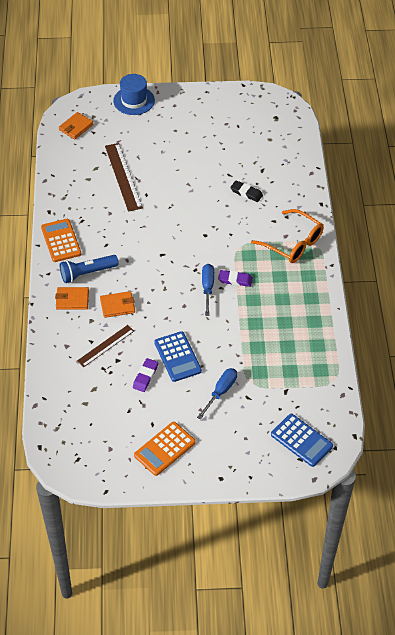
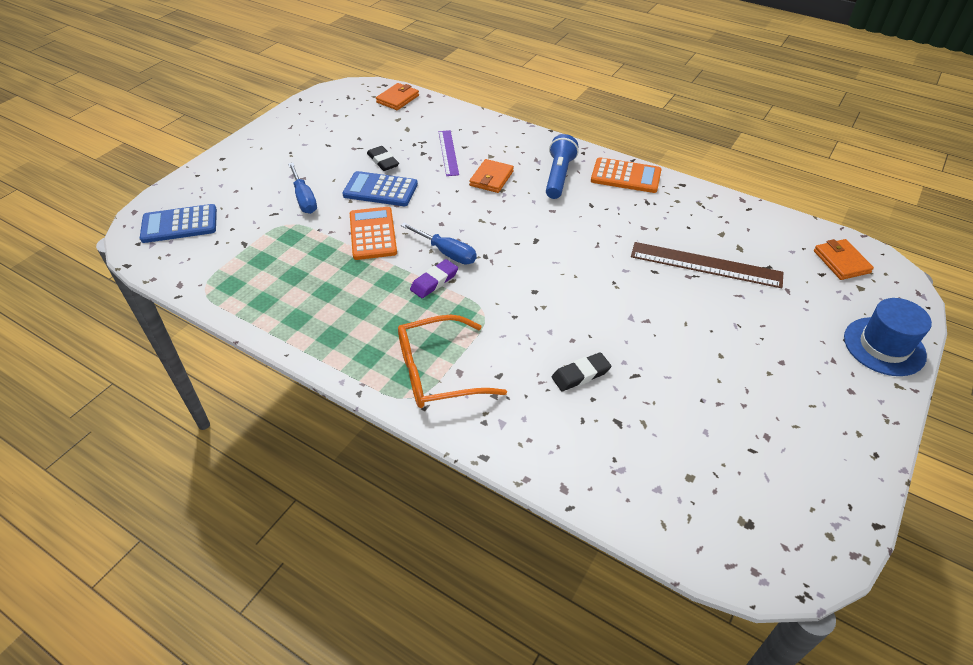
camera: 125 degrees right, 5 degrees down
(72, 300) = (530, 154): orange wallet -> orange wallet (398, 99)
(105, 346) = (448, 152): brown ruler -> purple ruler
(145, 376) = (383, 161): purple eraser -> black eraser
(164, 449) = (294, 141): orange calculator -> orange calculator (373, 234)

